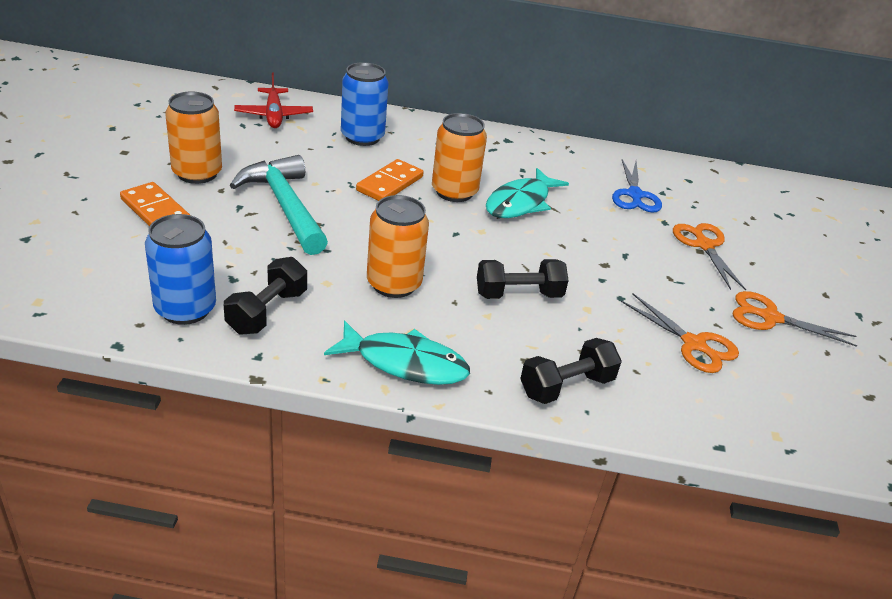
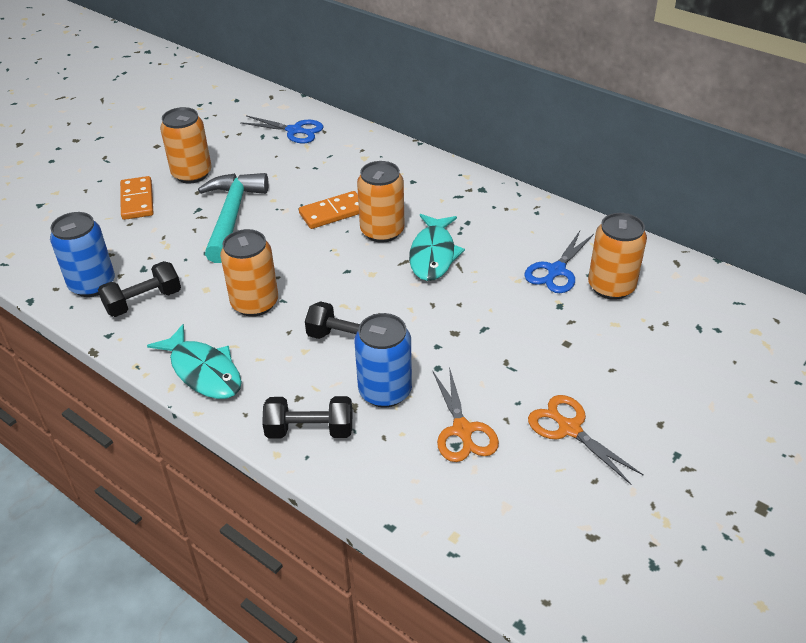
camera: 35 degrees right, 5 degrees up
(274, 115) = (294, 131): red plane -> blue scissors
(362, 137) = (350, 164): blue can -> blue can (385, 391)
(520, 202) = (433, 254): turquoise fish -> turquoise fish turned 60 degrees counterclockwise
(687, 198) = (611, 287): none -> orange can
(704, 245) = (577, 339): orange scissors -> none

